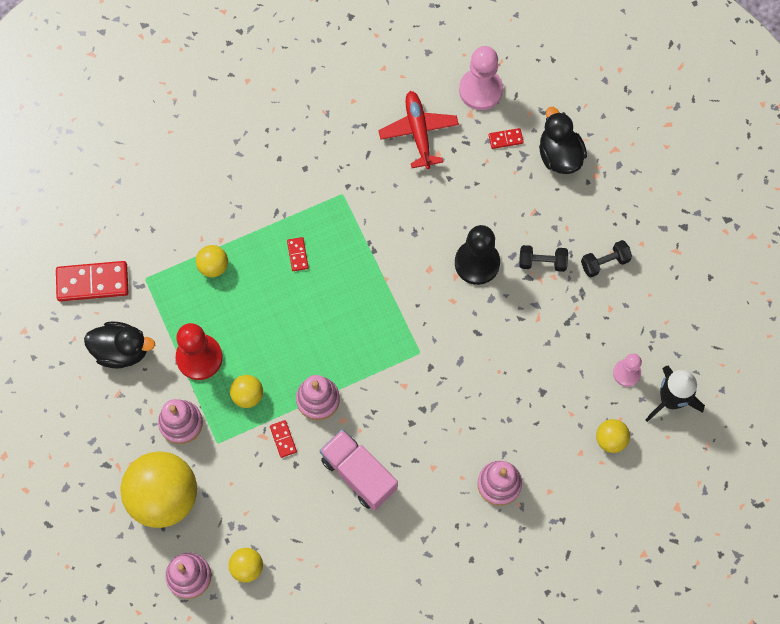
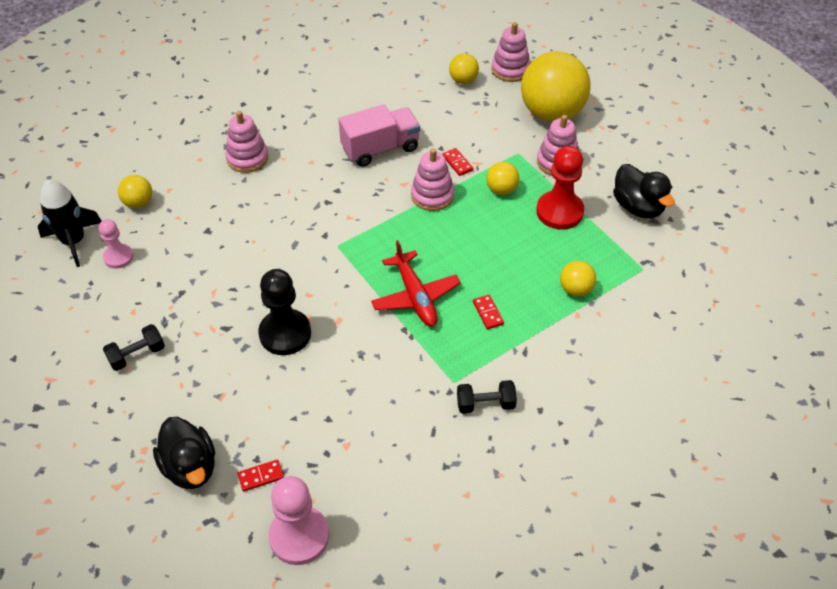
camera: 170 degrees right, 20 degrees down
(92, 282) = (695, 258): red domino -> none
(122, 350) = (638, 207): black duck -> black duck turned 120 degrees counterclockwise
(358, 474) = (380, 148): pink truck -> pink truck turned 60 degrees counterclockwise
(418, 132) = (374, 467): red plane -> red plane (415, 296)
(542, 262) = (210, 345): black dumbbell -> black dumbbell (485, 404)

